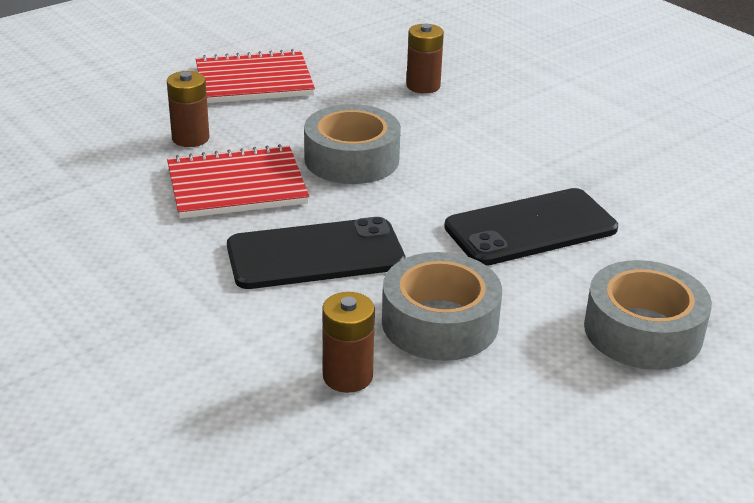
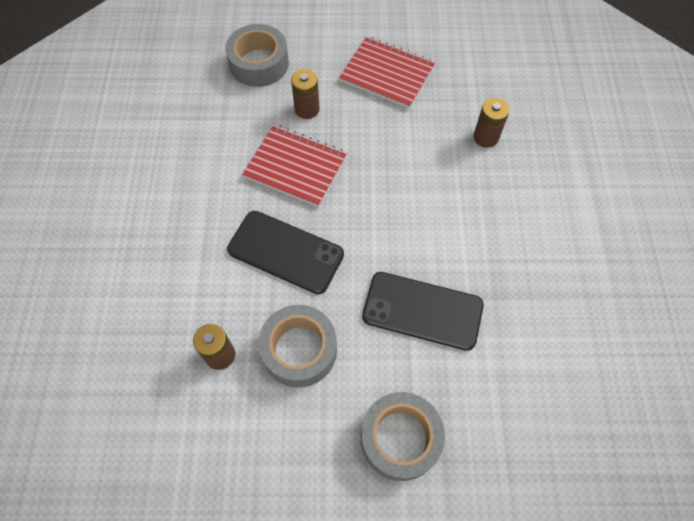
camera: 40 degrees right, 30 degrees up
(352, 159) = (378, 182): grey tape -> grey tape (259, 63)

